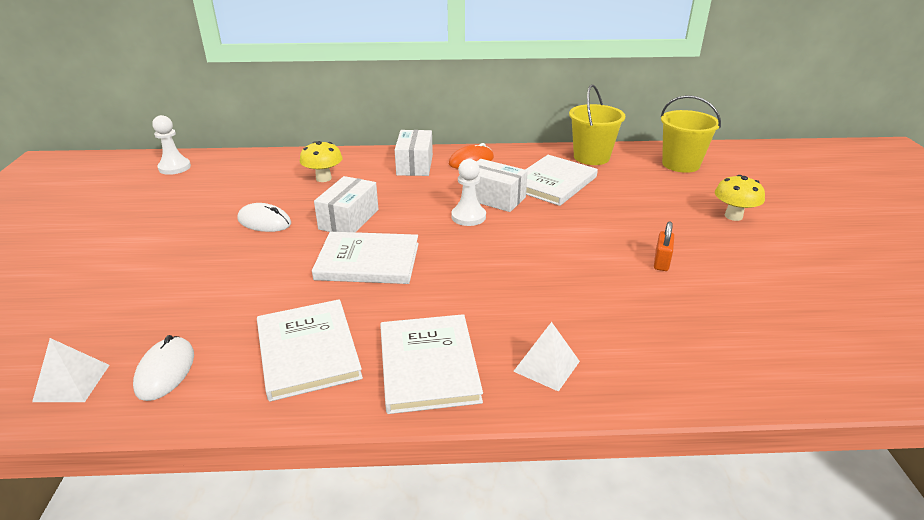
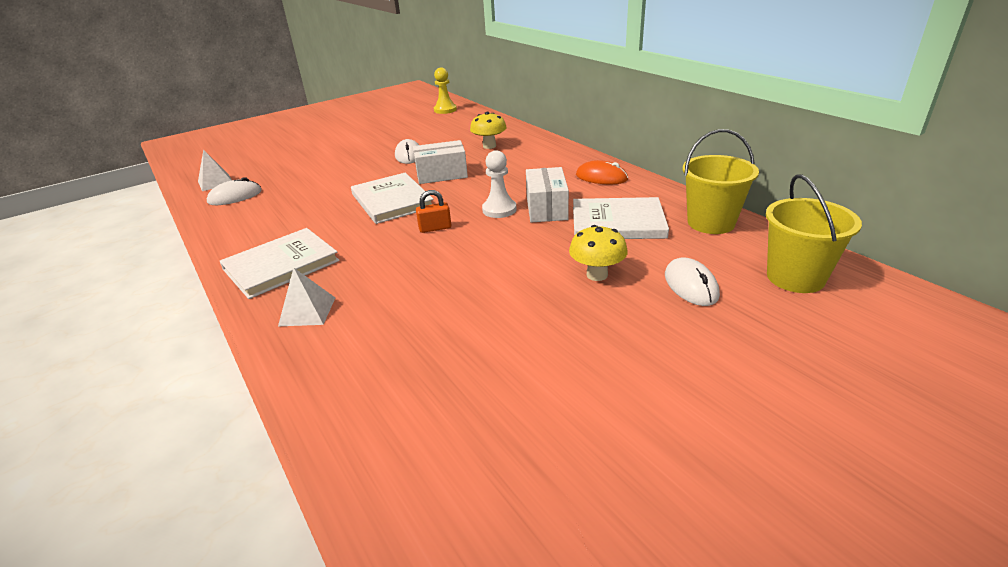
camera: 60 degrees right, 0 degrees up
(174, 167) = (445, 110): white pawn -> yellow pawn
(308, 351) = (274, 223): white book -> none
(414, 165) = (557, 162): white box -> none
(661, 262) = (530, 324): orange padlock -> orange padlock (435, 228)
(662, 193) = (690, 285): none -> white mouse
(733, 216) = (707, 349): yellow mushroom -> yellow mushroom (597, 275)

